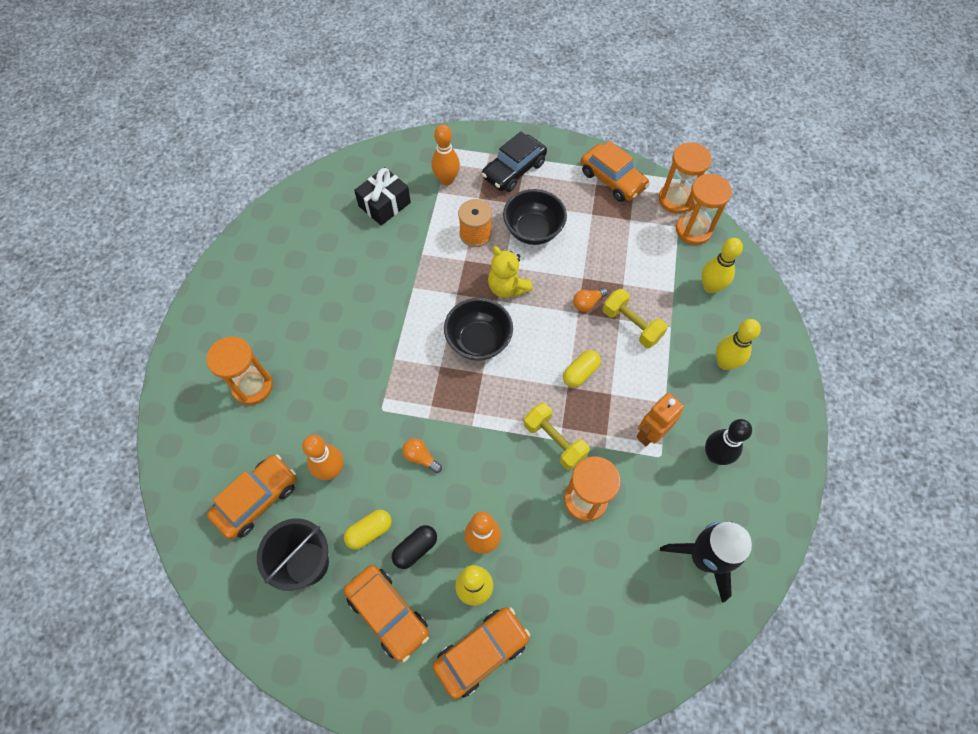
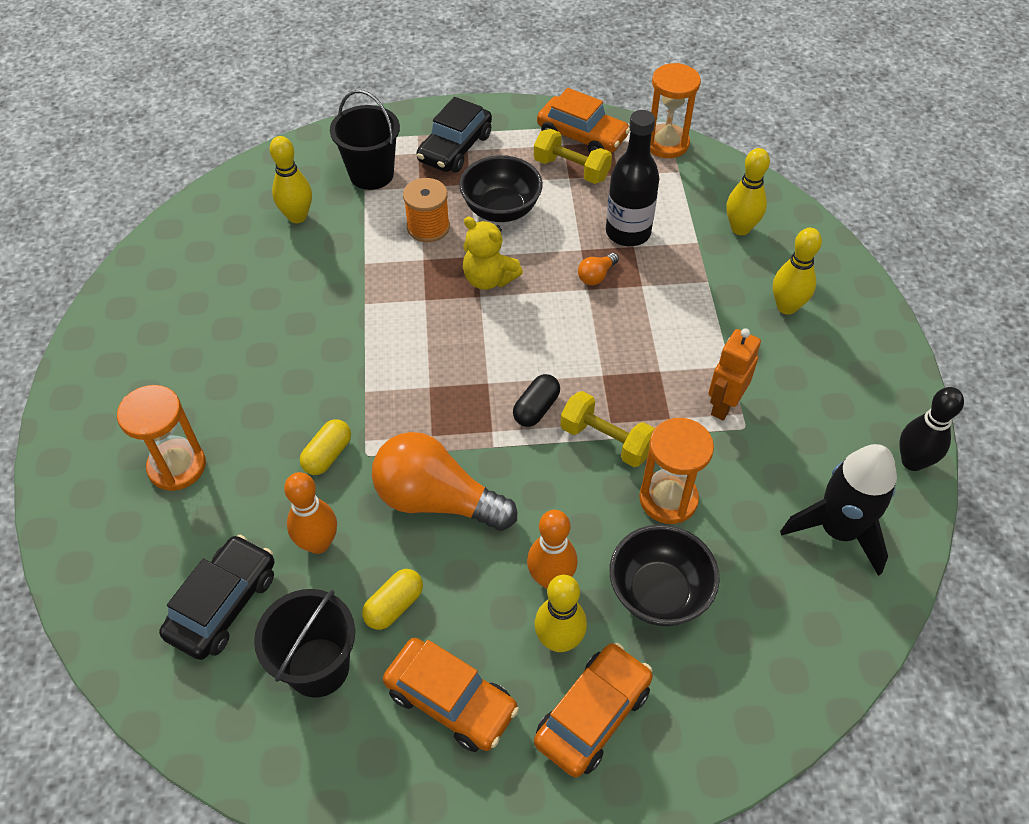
camera: 15 degrees left, 10 degrees down
(257, 499) = (223, 604): orange car -> black car
(384, 204) = (297, 216): black gift -> yellow bowling pin
(415, 549) = (464, 611): black capsule -> black capsule (536, 408)
(421, 457) = (437, 500): orange light bulb -> orange light bulb, size x2.40
(446, 180) = (371, 174): orange bowling pin -> black bucket
(478, 341) = (471, 347): black bowl -> black bowl (658, 593)
(580, 373) = (613, 355): yellow capsule -> yellow capsule (327, 455)
(622, 271) = (628, 232): none -> black bottle
(631, 325) = (659, 289): yellow dumbbell -> yellow dumbbell (571, 169)
(693, 230) = (698, 172): orange hourglass -> none
(715, 455) = (811, 411): black bowling pin -> black bowling pin (912, 461)

